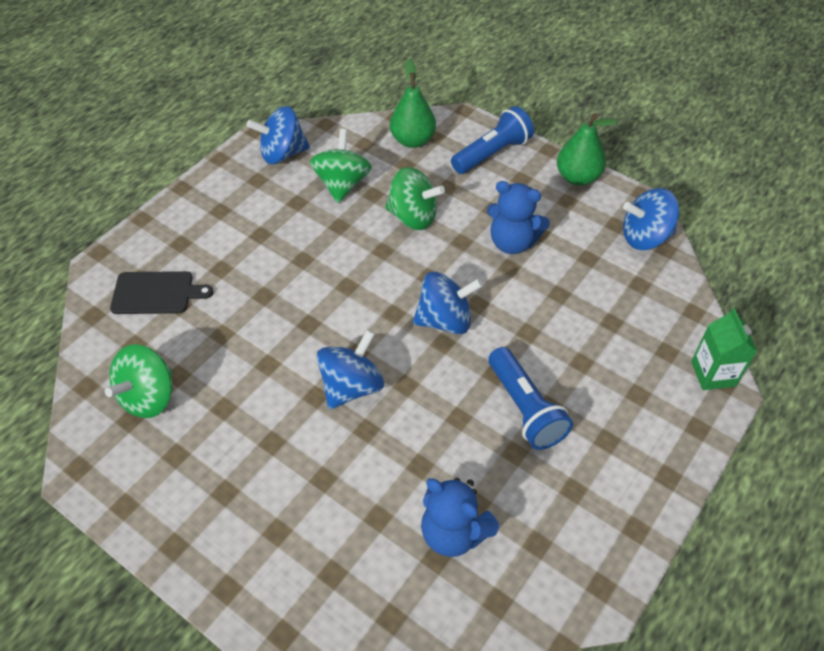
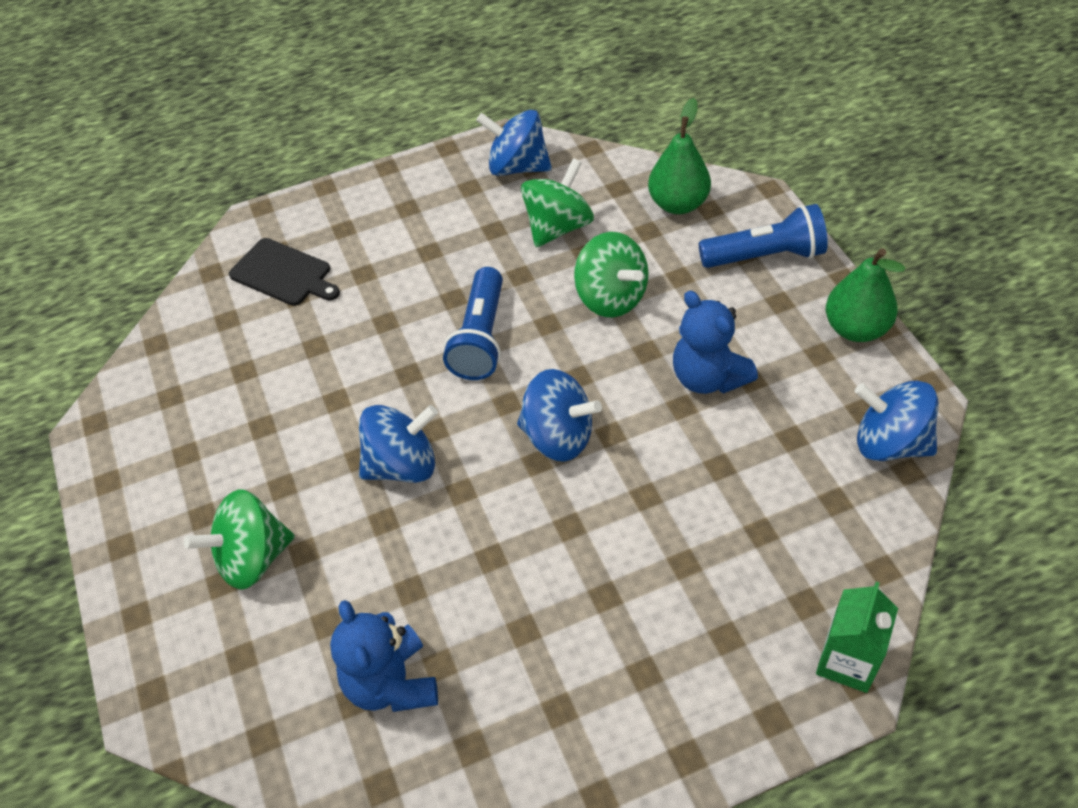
camera: 35 degrees right, 0 degrees up
(149, 397) = (202, 381): green spinning top -> green spinning top (252, 558)
(525, 408) = (573, 584): blue flashlight -> blue flashlight (480, 338)

